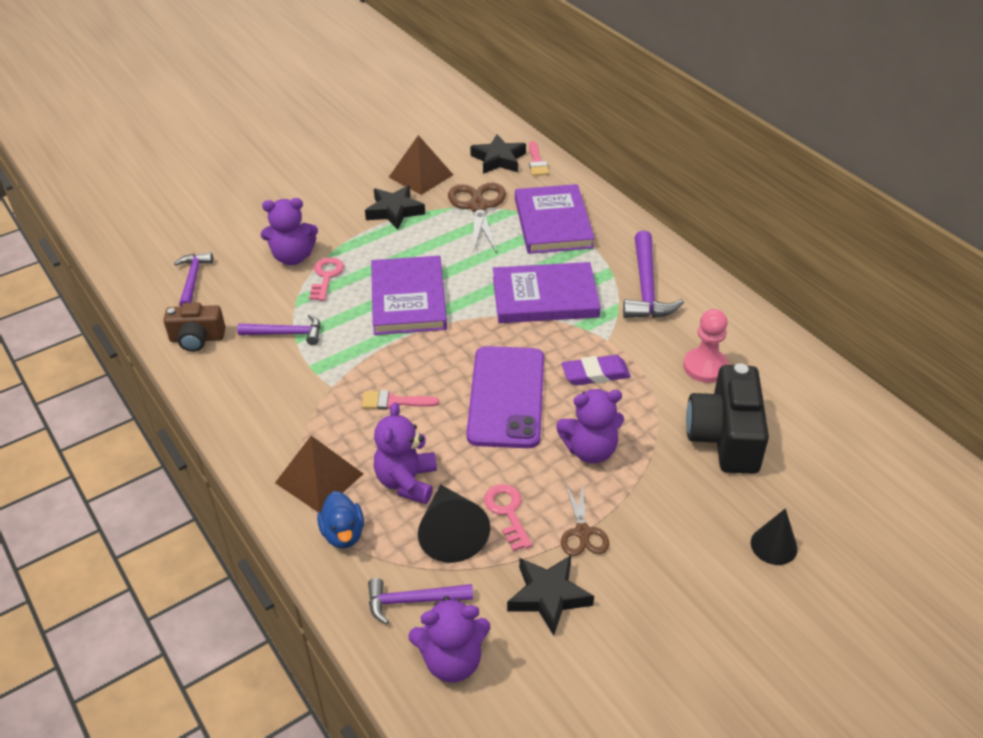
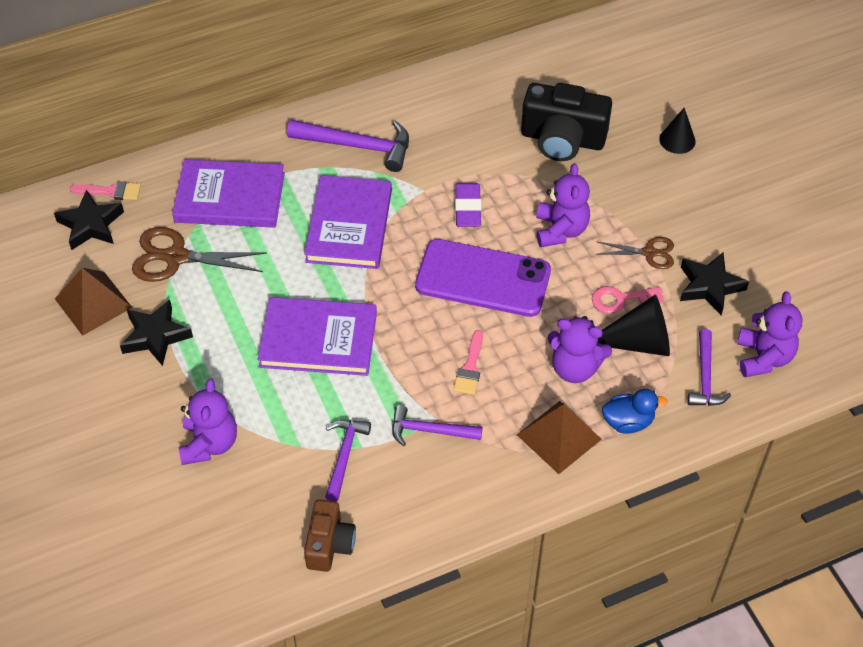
camera: 80 degrees left, 10 degrees up
(193, 280) = (219, 550): purple hammer -> purple hammer (430, 431)
(326, 276) = (256, 412): pink key -> none
(705, 367) = (476, 131): pink pawn -> none

